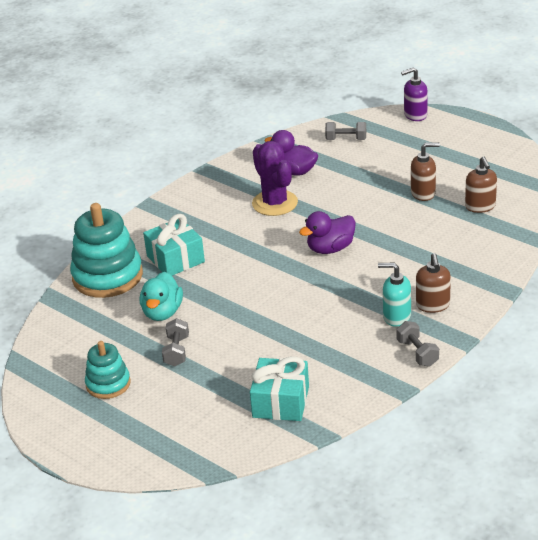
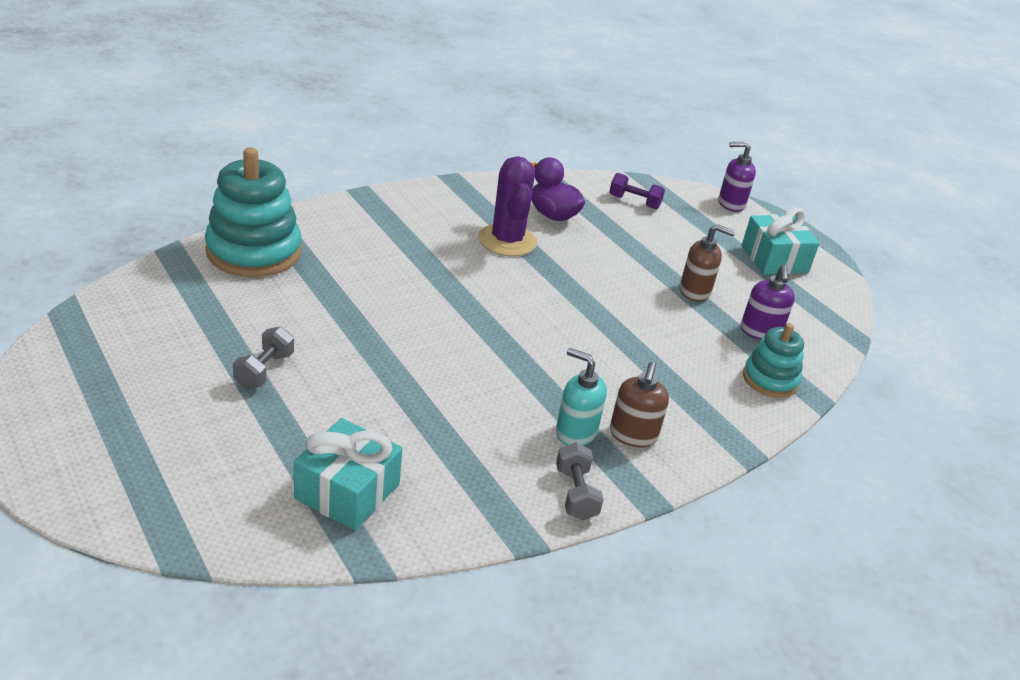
camera: 10 degrees right, 0 degrees up
(108, 384) = (148, 379): turquoise stacking toy -> turquoise stacking toy (770, 380)
(162, 312) = (284, 316): turquoise duck -> none
(175, 259) = (347, 261): turquoise gift -> turquoise gift (774, 259)
(330, 249) = (541, 315): purple duck -> none
(346, 139) = (634, 202): grey dumbbell -> purple dumbbell
(480, 206) = (760, 332): brown soap dispenser -> purple soap dispenser

